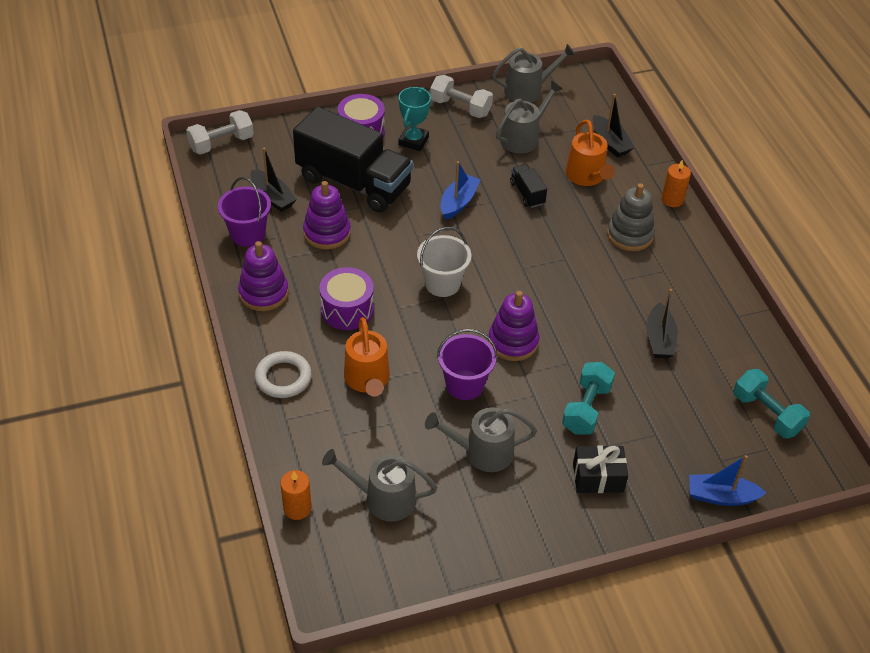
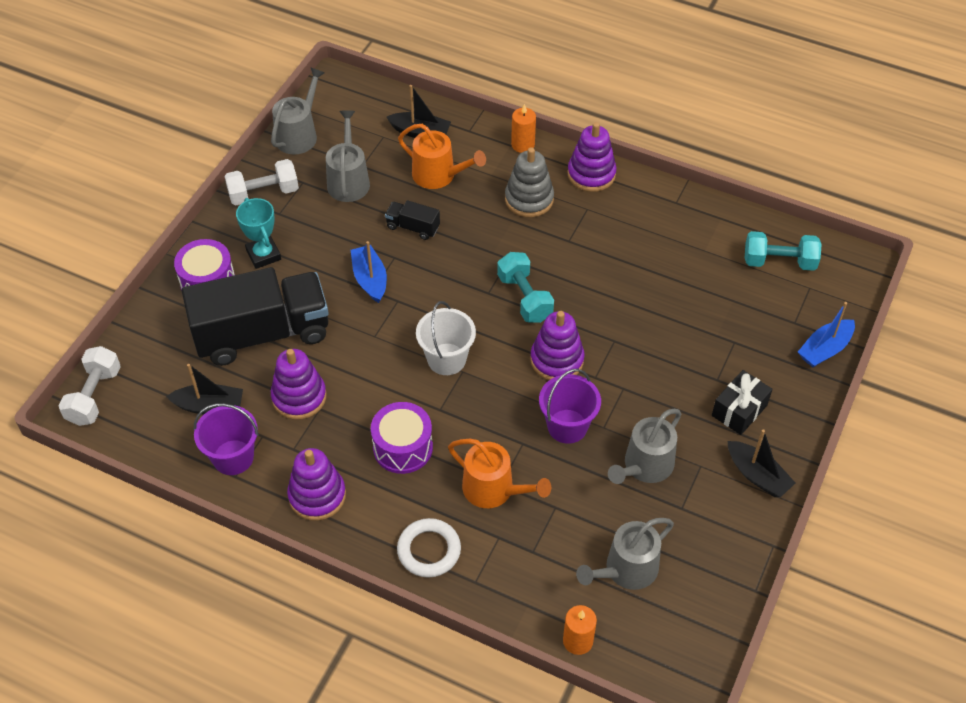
camera: 45 degrees left, 5 degrees up
(586, 408) = (669, 365): turquoise dumbbell -> turquoise dumbbell (524, 298)
(659, 339) = (649, 266): black boat -> black boat (757, 475)
(697, 252) = (591, 174): none -> purple stacking toy

